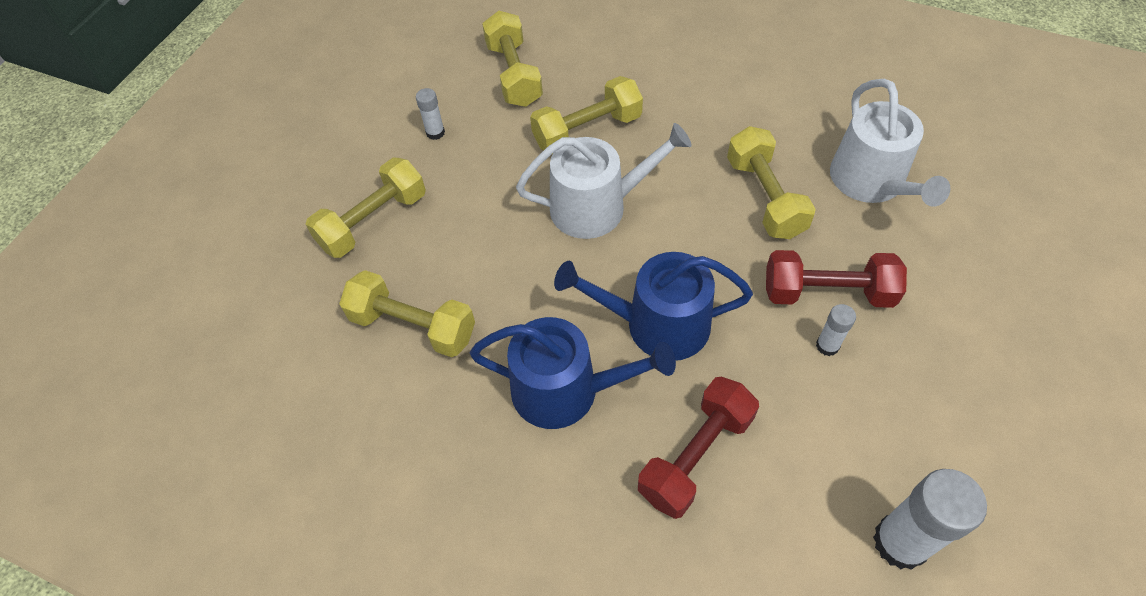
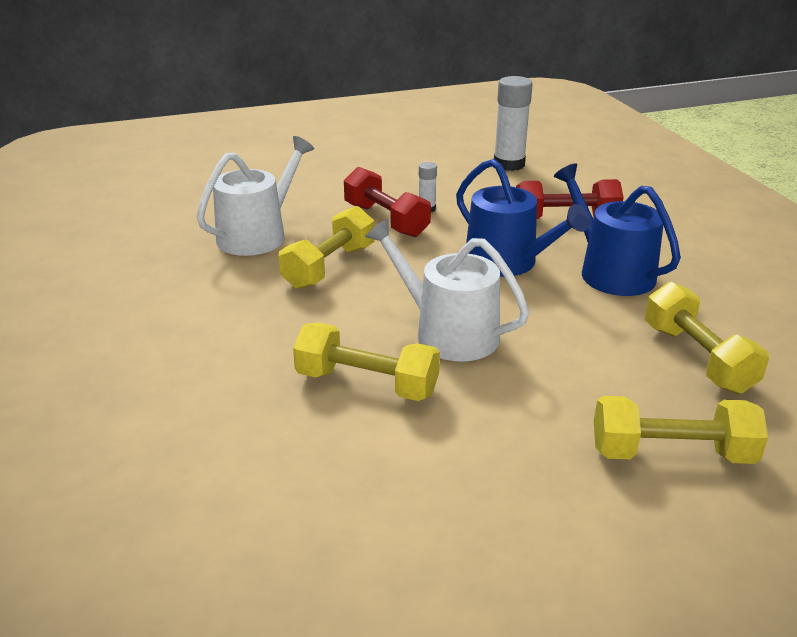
camera: 135 degrees left, 25 degrees down
(435, 132) = (512, 492): white glue stick -> none
(514, 74) = (343, 488): yellow dumbbell -> none

